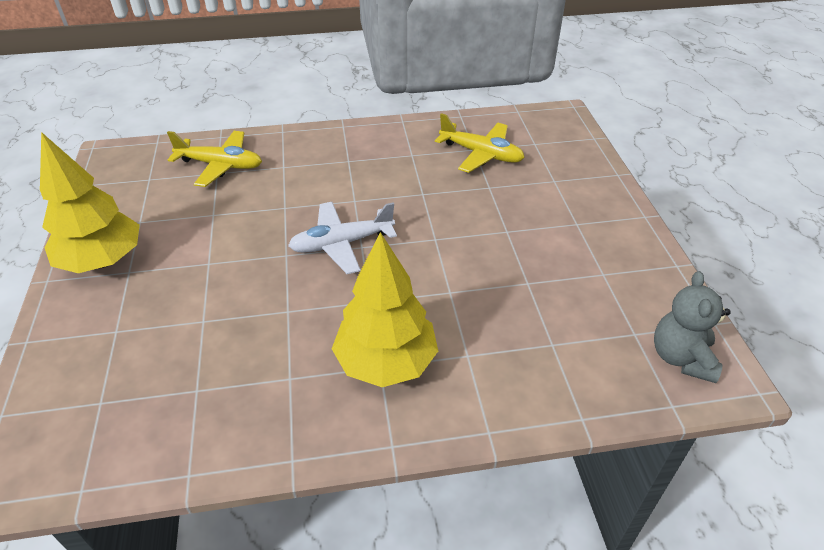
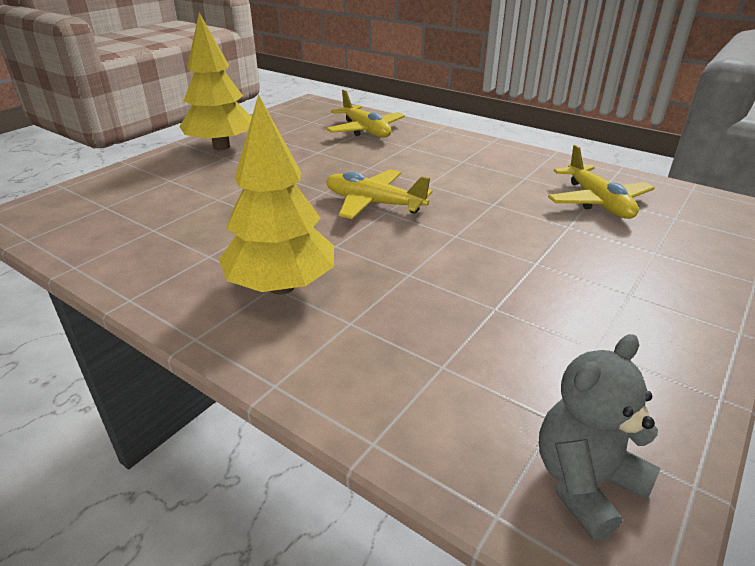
camera: 45 degrees right, 10 degrees down
(342, 243) = (374, 203): white plane -> yellow plane

